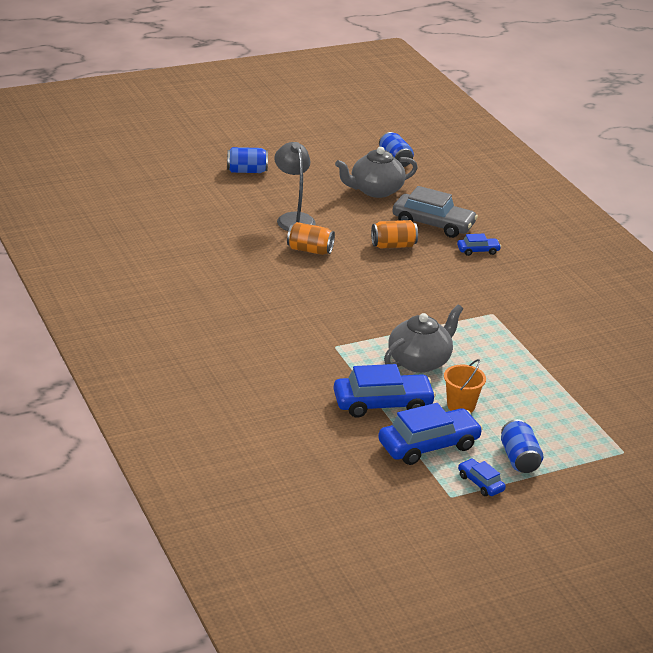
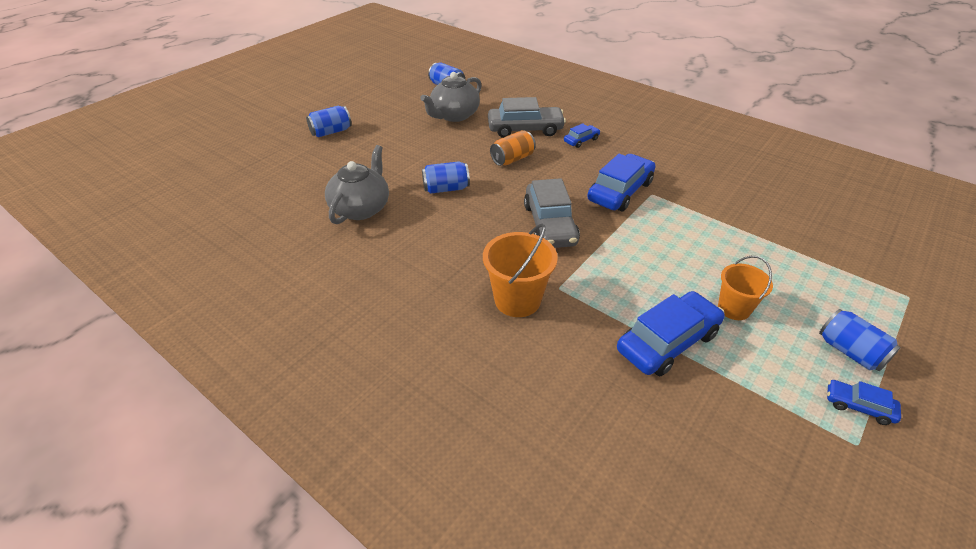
camera: 25 degrees left, 10 degrees up
(293, 218) = (406, 163): grey lamp -> none
(295, 342) = (517, 300): none -> orange bucket
(310, 250) = (446, 188): orange can -> blue can
(373, 304) = (550, 224): none -> grey car
(420, 361) = (648, 271): grey teapot -> grey teapot (361, 208)
(428, 445) = (762, 378): blue car -> blue car (620, 191)

